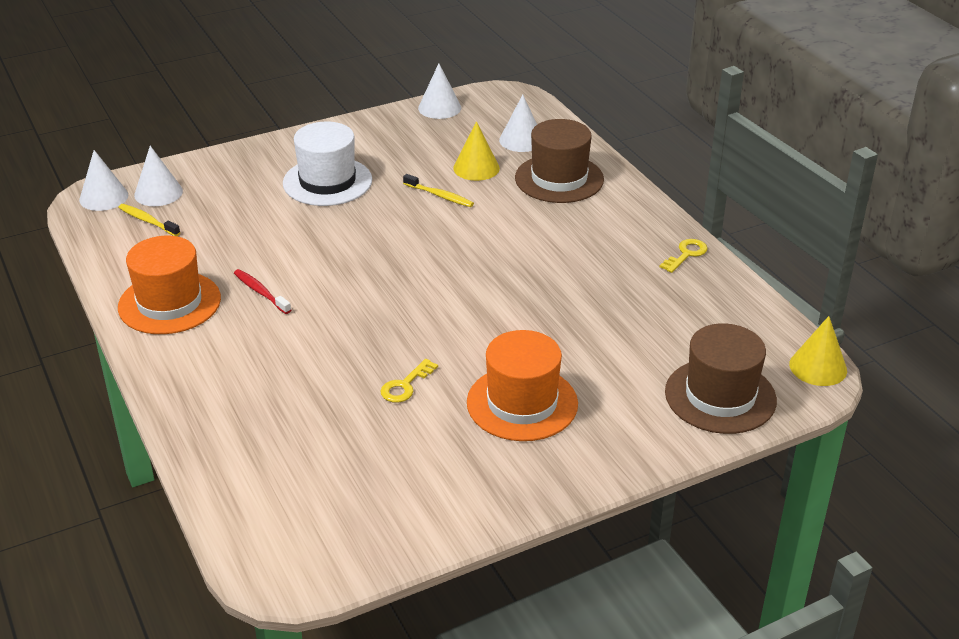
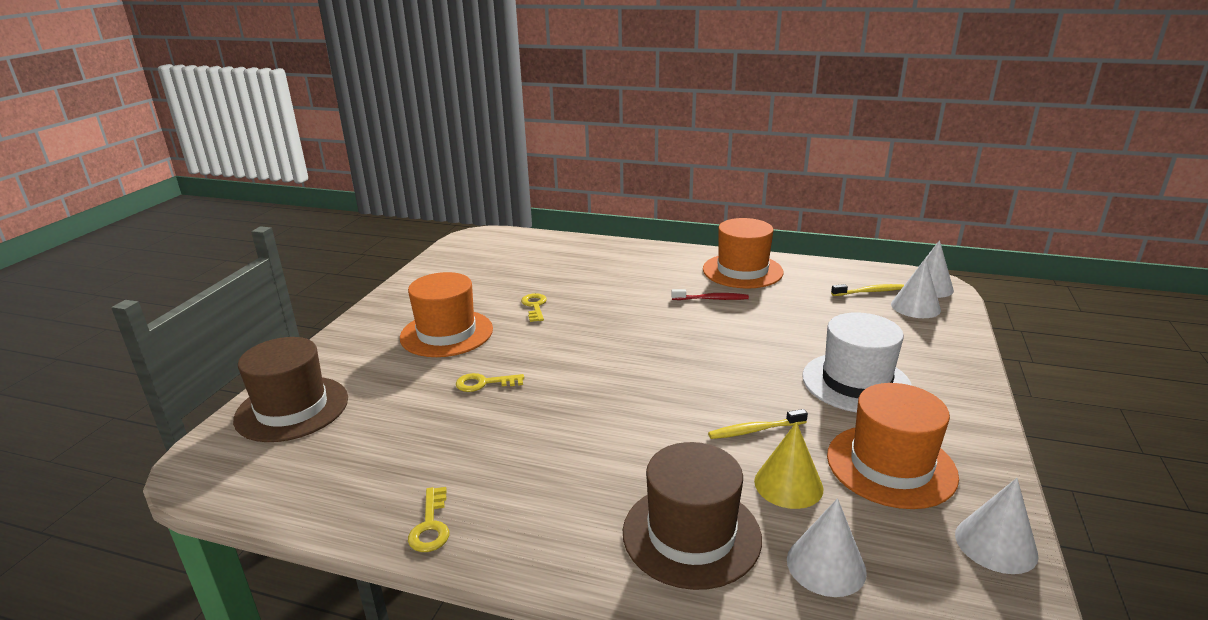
camera: 135 degrees right, 10 degrees down
(412, 146) = (891, 465): none -> orange hat
(553, 328) = (484, 383): none -> yellow key
(818, 367) = (200, 481): yellow cone -> none

